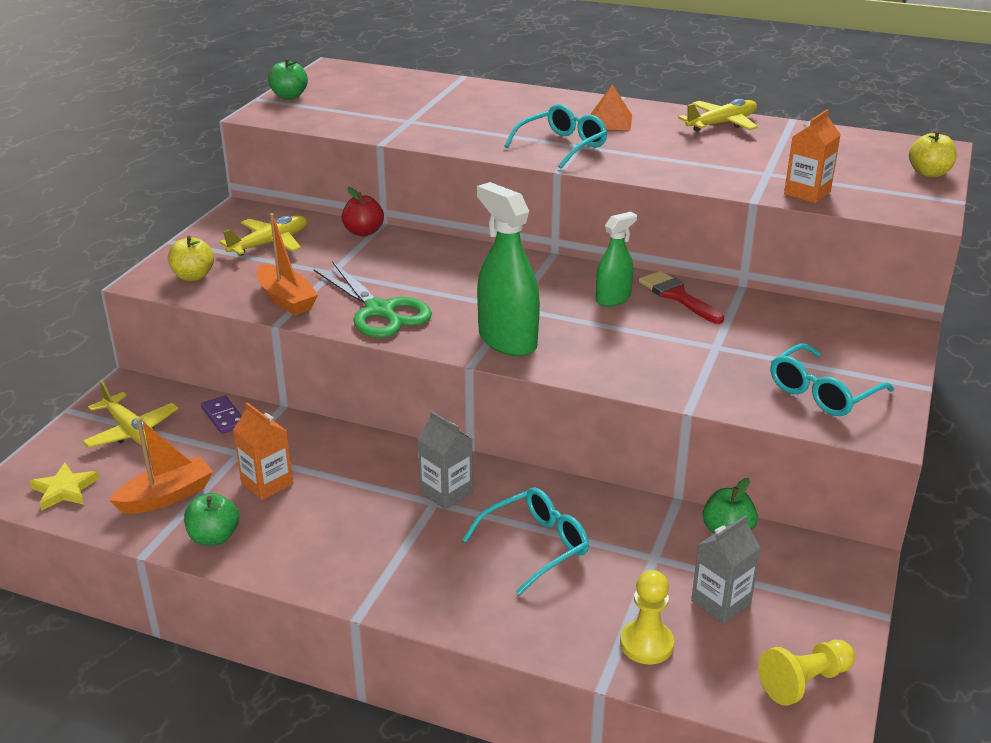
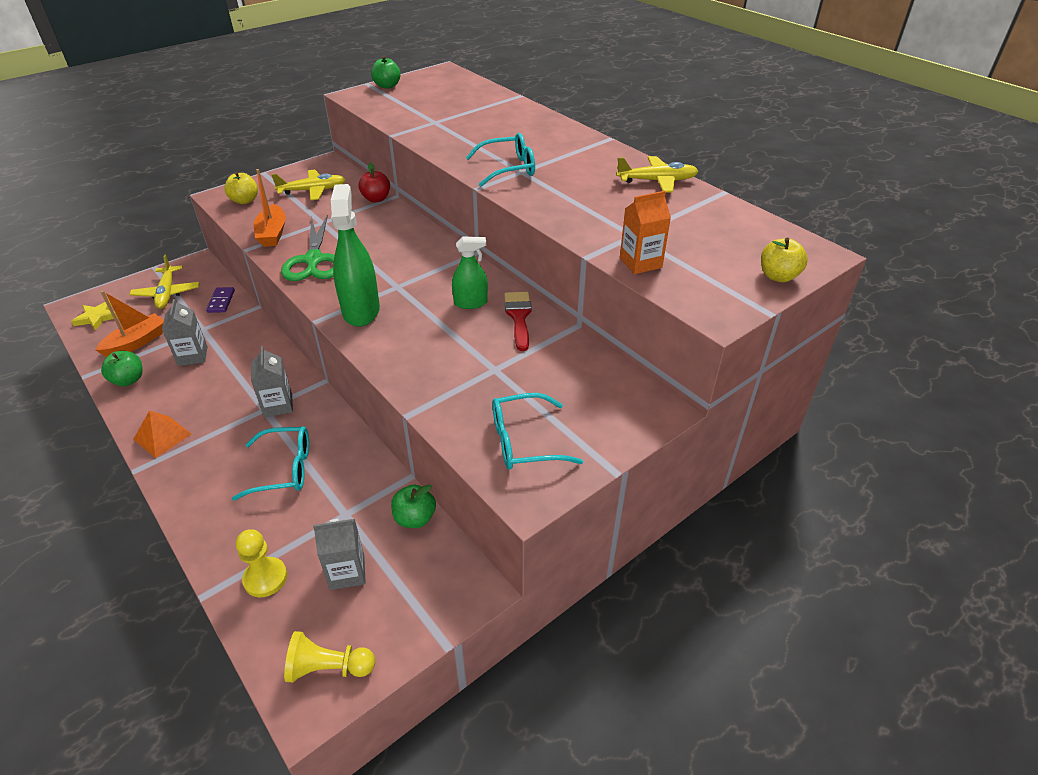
camera: 30 degrees right, 10 degrees up
(166, 496) = (136, 342): orange boat -> orange boat turned 45 degrees counterclockwise
(267, 483) = (193, 356): orange carton -> grey carton
(610, 121) = (572, 157): orange pyramid -> orange pyramid (162, 436)

